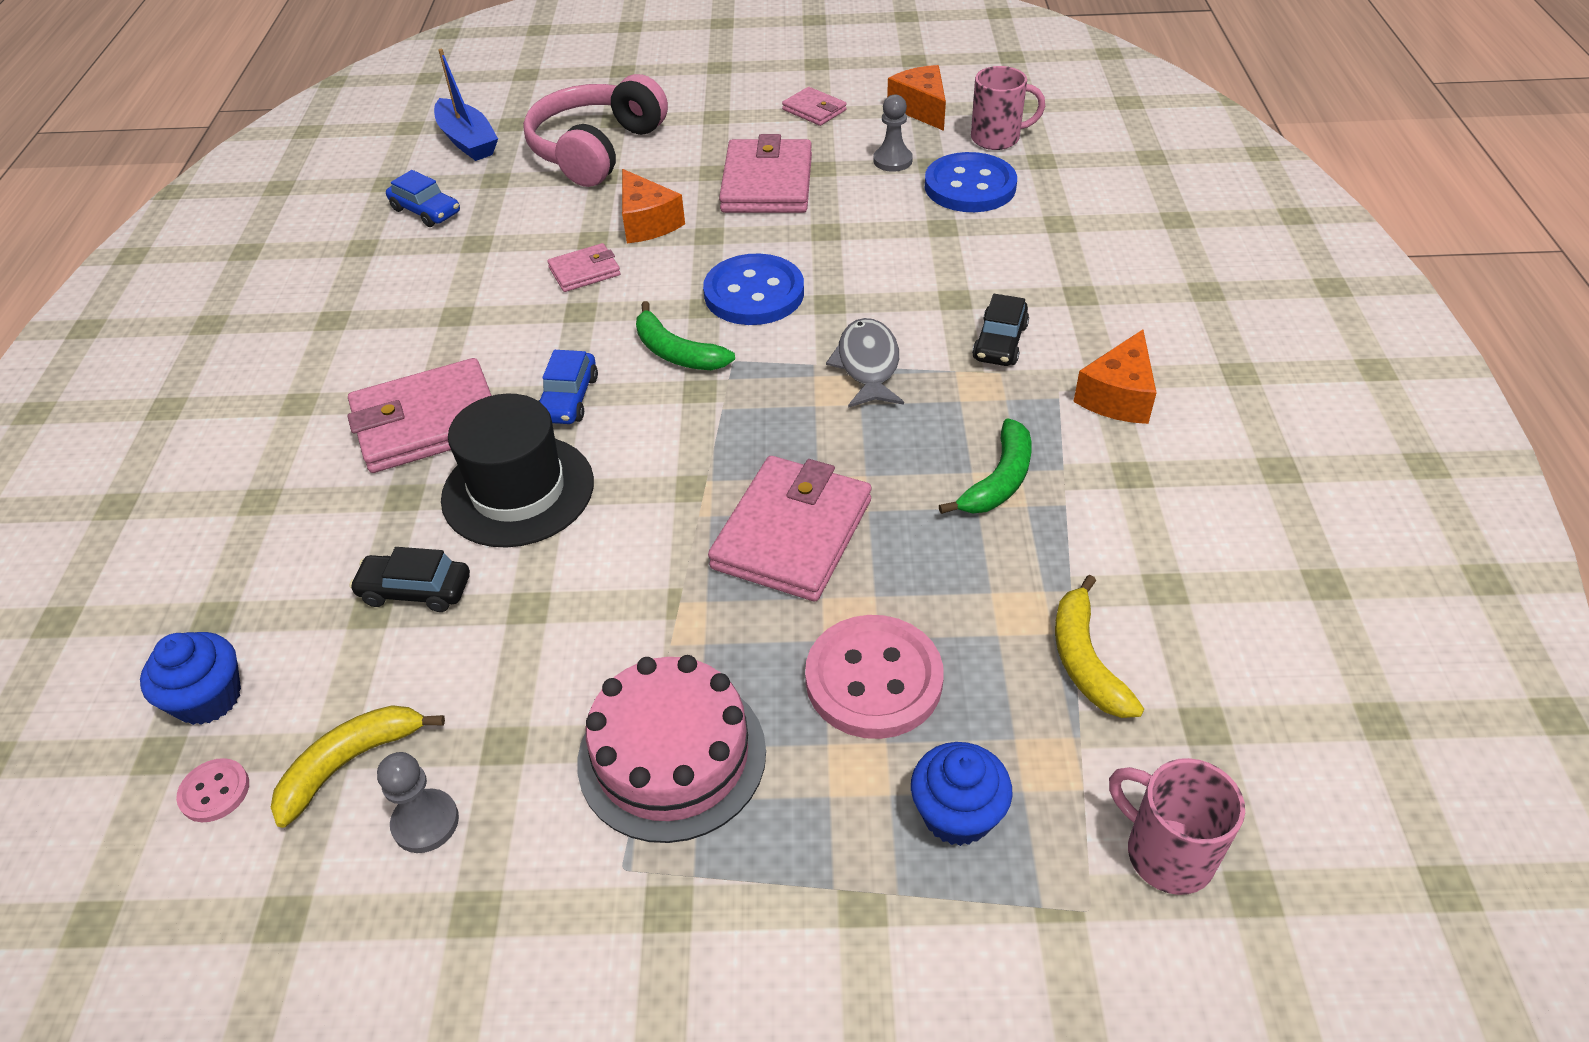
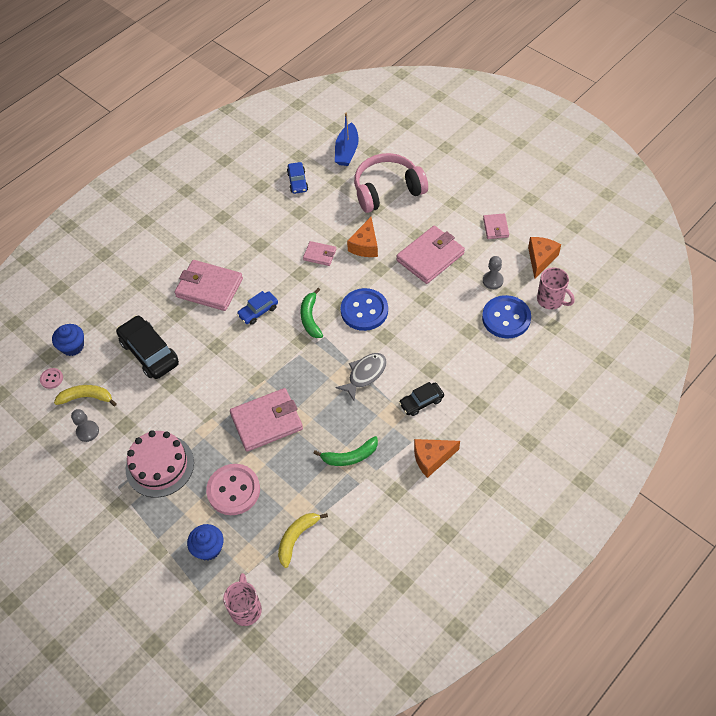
camera: 45 degrees right, 10 degrees up
(415, 590) = (149, 353): black car -> black car, size x1.75
(518, 491) = (209, 338): black hat -> none

